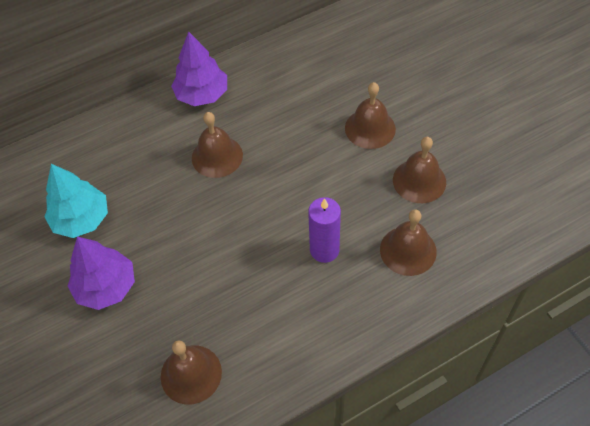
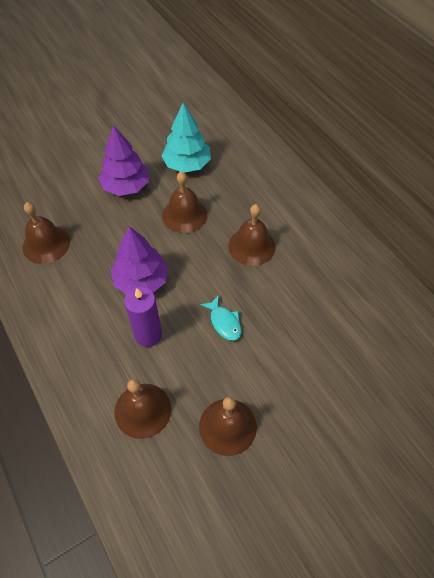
camera: 85 degrees right, 0 degrees up
(202, 94) = (323, 230): purple tree -> purple tree (141, 281)
(311, 182) = (224, 322): none -> turquoise fish
(370, 128) = (295, 378): brown bell -> brown bell (184, 215)

